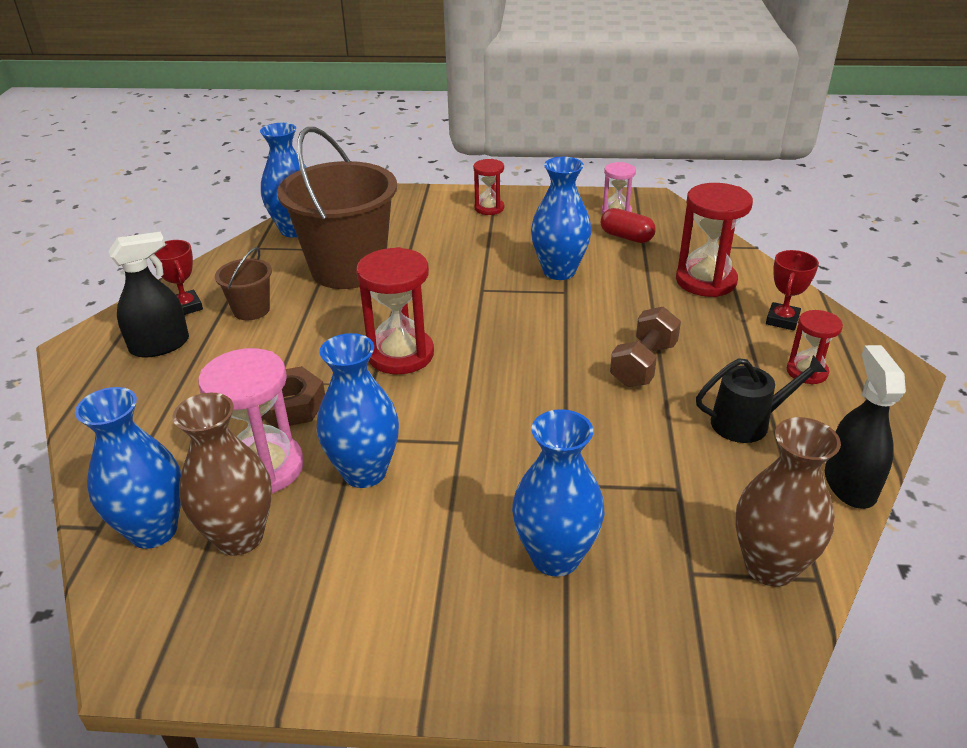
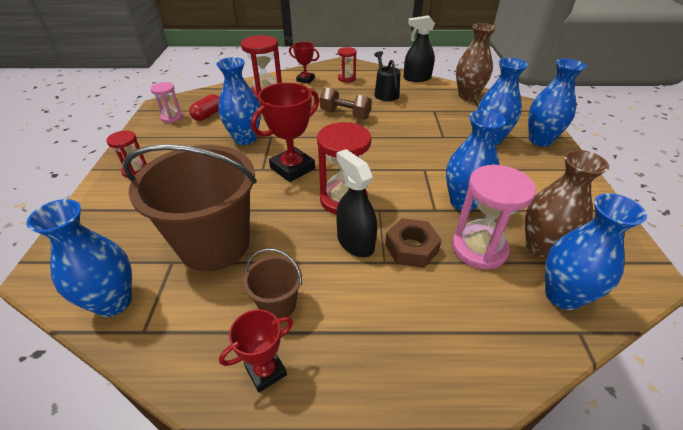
camera: 95 degrees left, 5 degrees up
(160, 345) = (341, 373): black spray bottle -> black spray bottle (355, 242)
(479, 312) = (292, 168): none -> red trophy
(549, 652) = (540, 140): none -> blue vase

